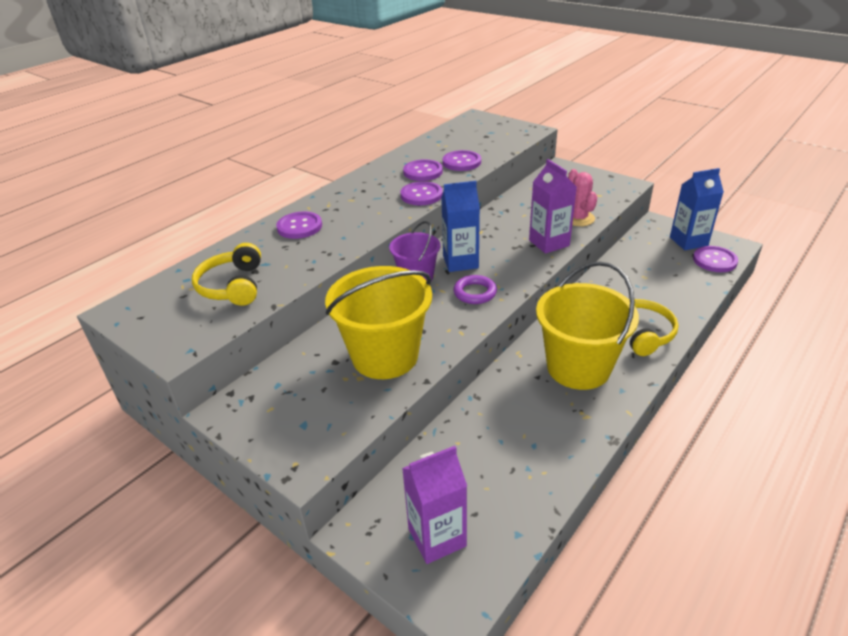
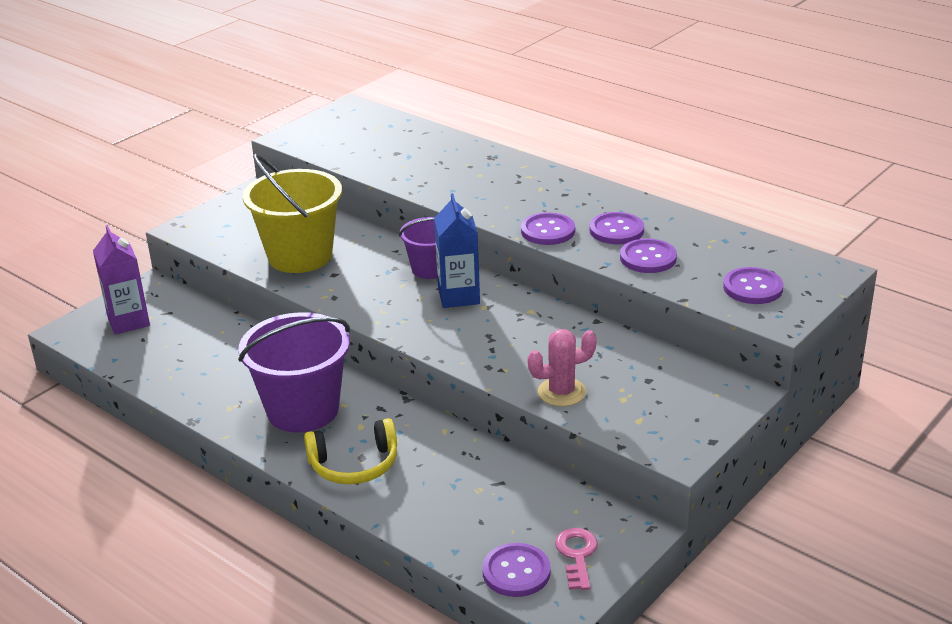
camera: 90 degrees right, 5 degrees down
(232, 286) = (373, 146): yellow headphones -> none
(299, 227) = (479, 165): purple button -> purple button (752, 288)
(475, 293) = (392, 305): purple ring -> none
(549, 243) = (495, 362): purple carton -> none
(578, 367) = (303, 410): yellow bucket -> purple bucket
(688, 241) = (577, 555): blue carton -> pink key

